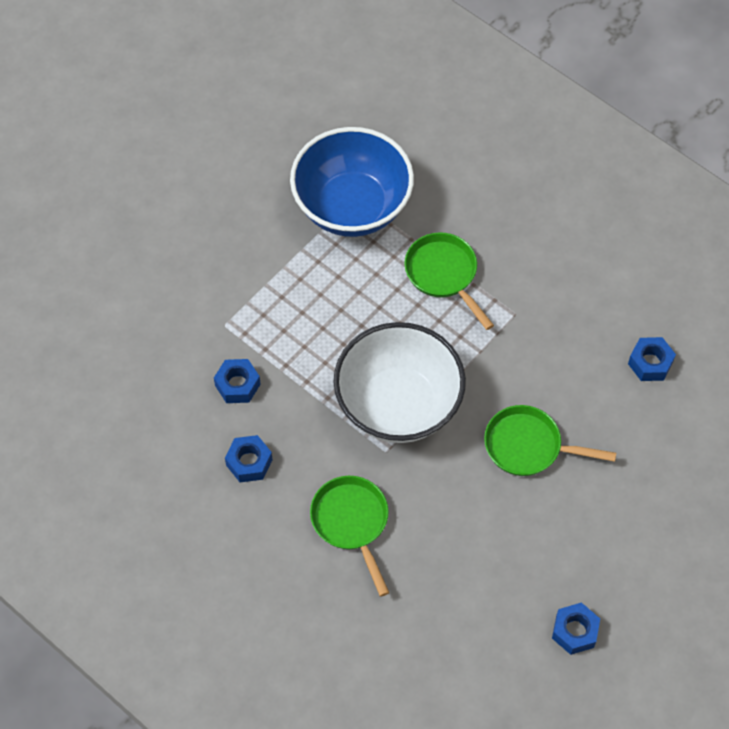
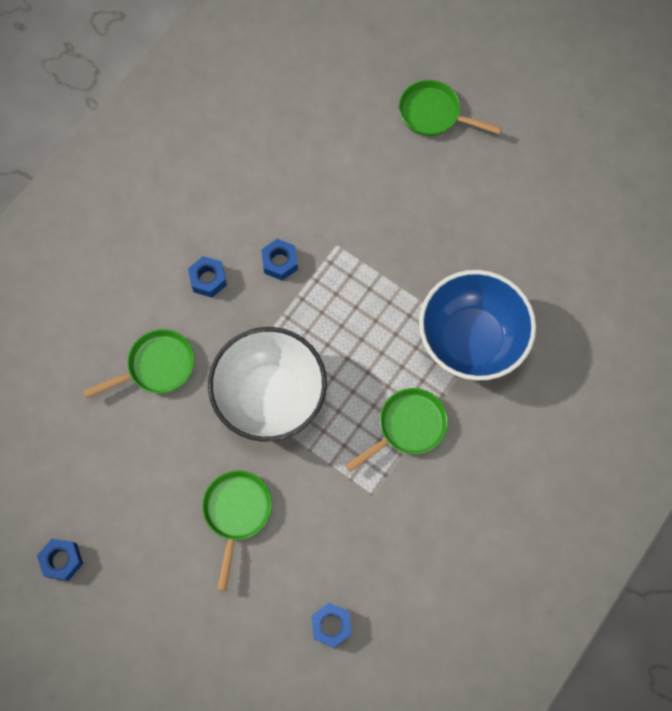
camera: 85 degrees right, 10 degrees up
(74, 213) = (434, 114): none -> green pan

